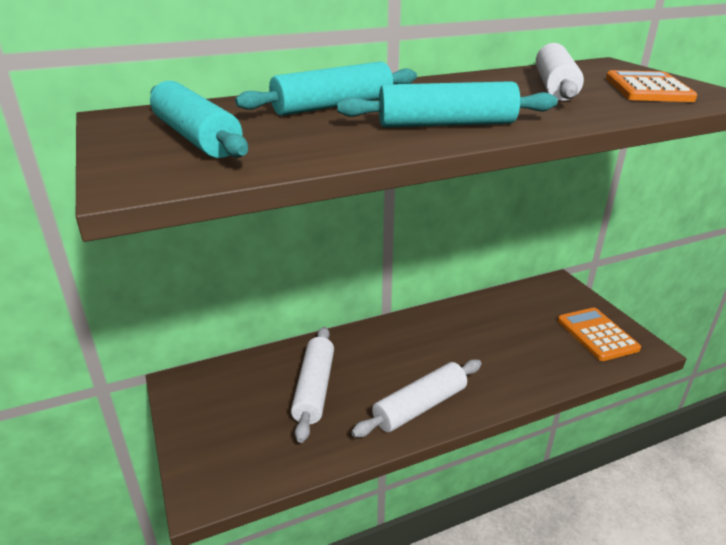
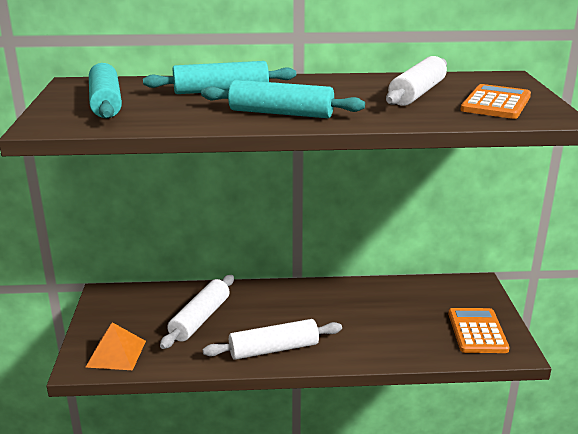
camera: 20 degrees right, 5 degrees down
(240, 463) = (116, 353): none -> orange pyramid

